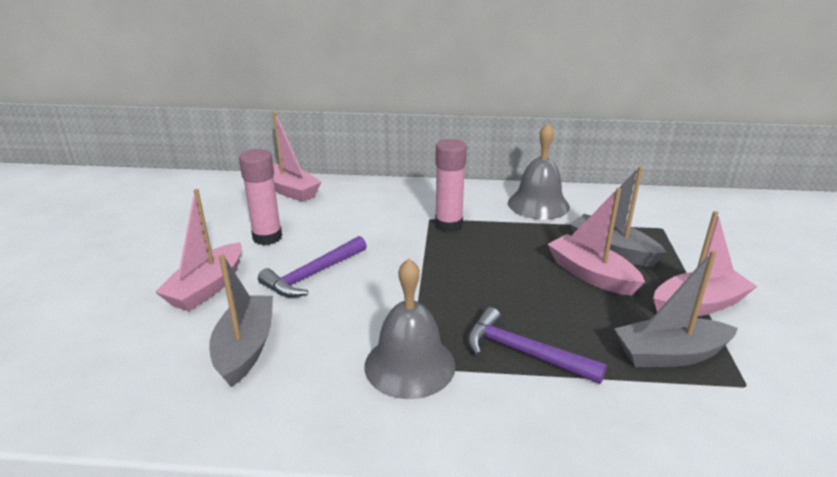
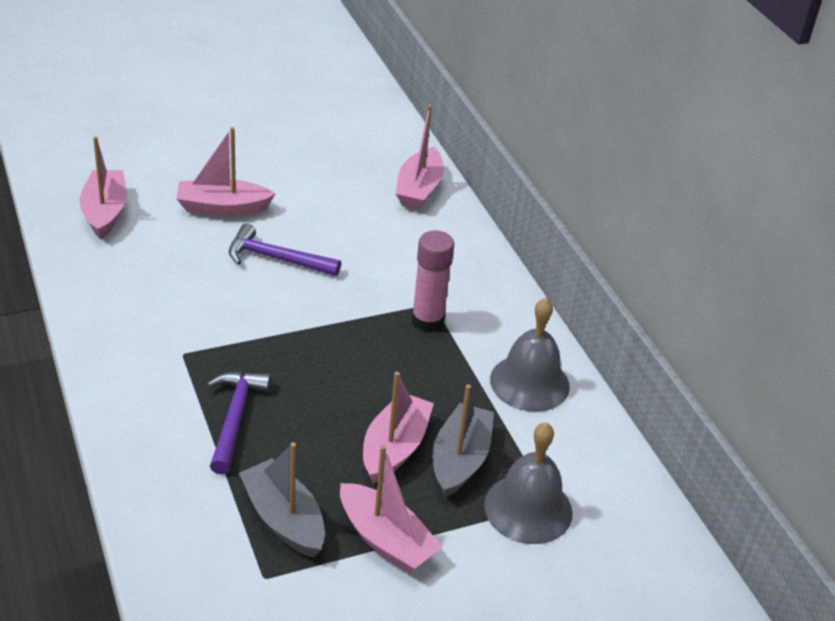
camera: 60 degrees right, 10 degrees up
(121, 372) = (105, 212): none -> pink boat
(245, 348) = (159, 259): grey boat -> none
(267, 237) = (320, 209): pink glue stick -> none
(409, 365) = (183, 353): grey bell -> grey bell (528, 508)

